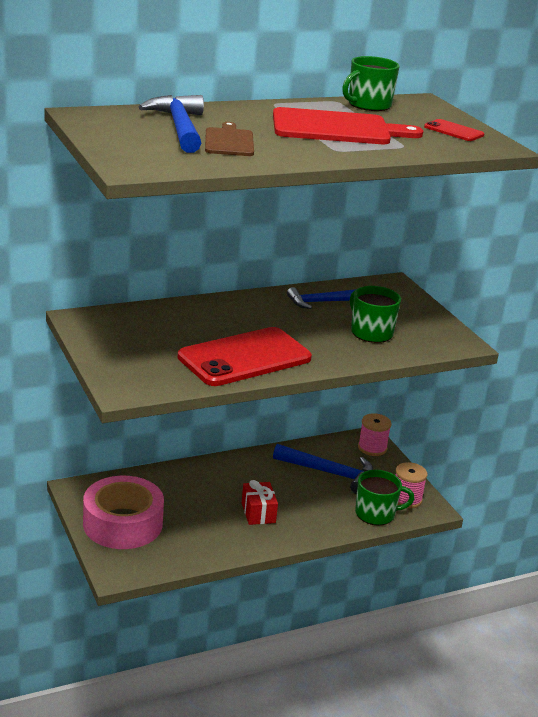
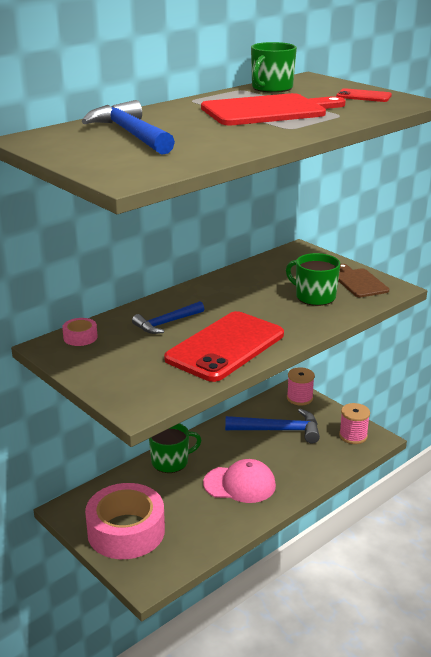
camera: 15 degrees left, 0 degrees up
(113, 317) = (80, 337): none -> pink tape
(229, 141) = (189, 138): brown cutting board -> brown cutting board (359, 282)
(258, 513) = (240, 484): red gift -> pink cap
(319, 302) = (252, 280): blue hammer -> blue hammer (166, 323)
(376, 514) = (337, 456): green mug -> green mug (171, 462)

